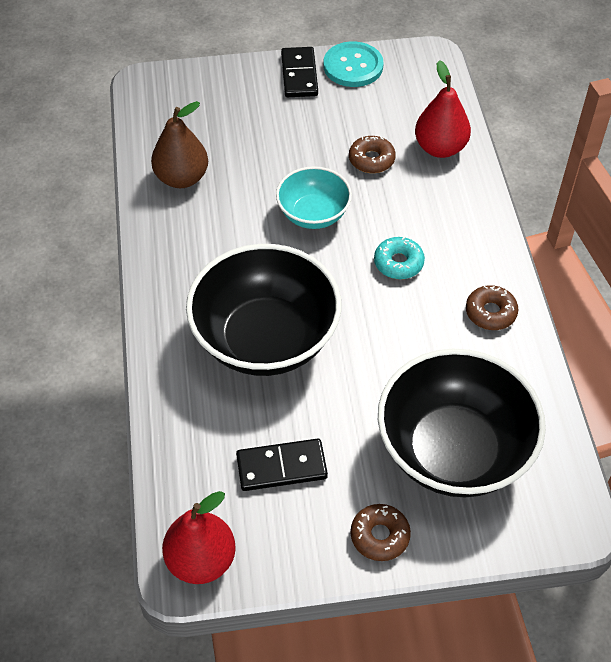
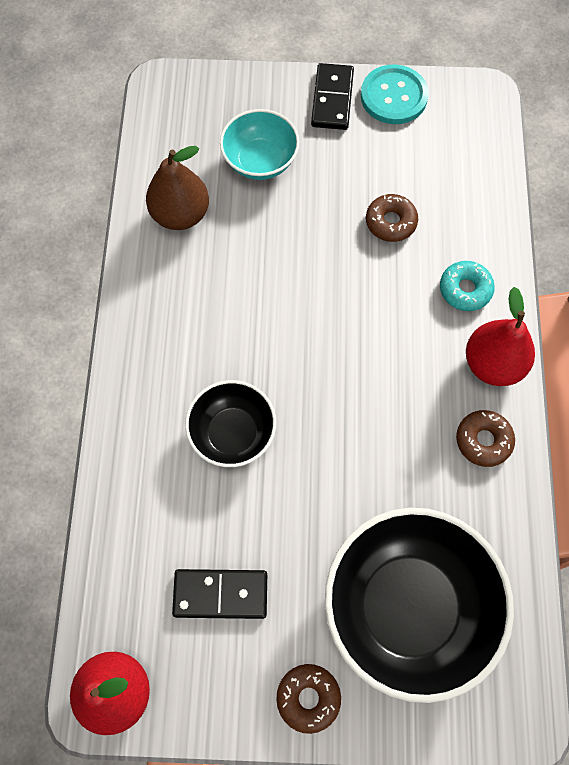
camera: 10 degrees right, 15 degrees up
(265, 339) = (232, 433): black bowl -> black bowl, size x0.54
(313, 214) = (313, 283): turquoise bowl -> turquoise bowl (260, 161)
(398, 263) = (394, 360): turquoise donut -> turquoise donut (465, 289)
(440, 148) = (470, 218): red pear -> red pear (492, 364)

